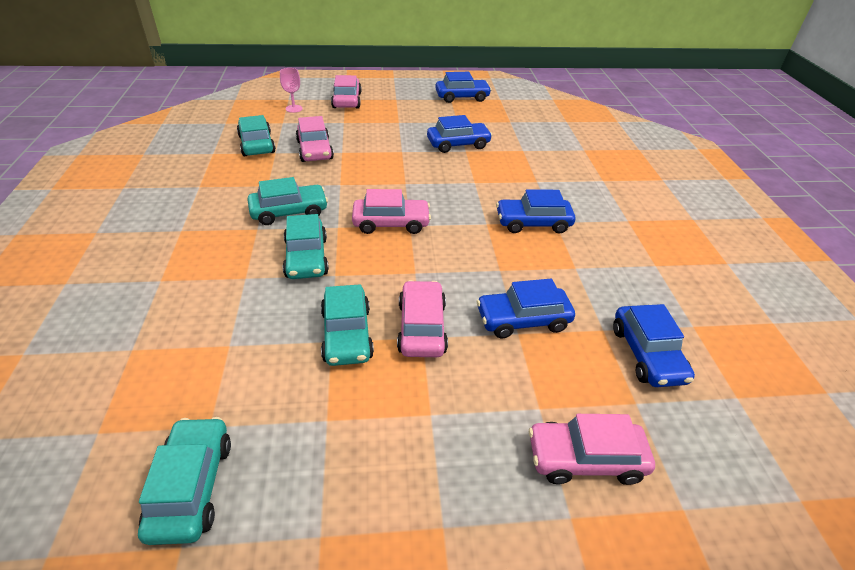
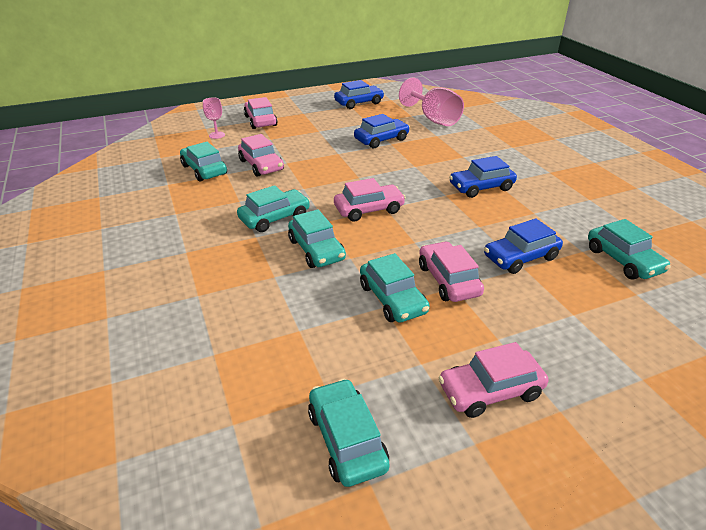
camera: 15 degrees left, 5 degrees down
(532, 130) = (434, 119): none -> pink goblet
(585, 458) = (627, 339): pink car -> pink car (490, 391)
(647, 354) = (623, 260): blue car -> turquoise car

